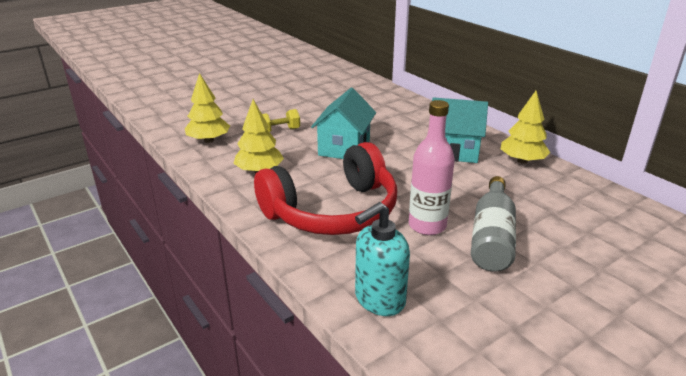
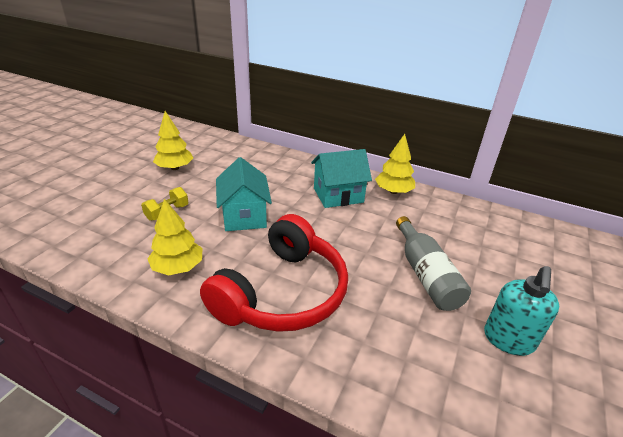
camera: 30 degrees left, 5 degrees up
(208, 140) = (94, 243): yellow tree -> yellow tree (175, 168)
(379, 299) = (390, 379): turquoise soap dispenser -> turquoise soap dispenser (508, 340)
(427, 225) = (371, 280): pink bottle -> none

